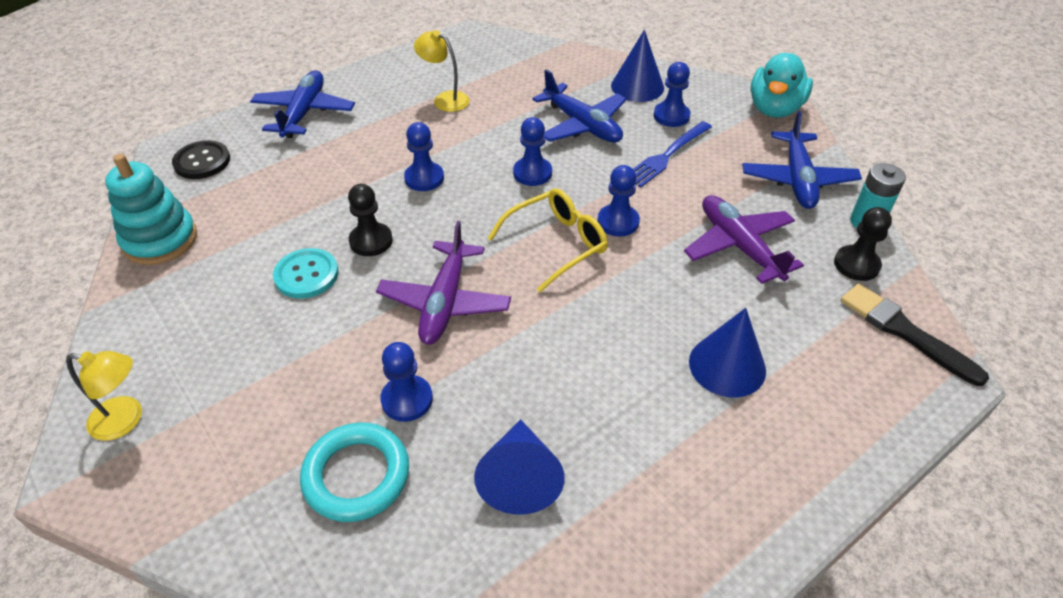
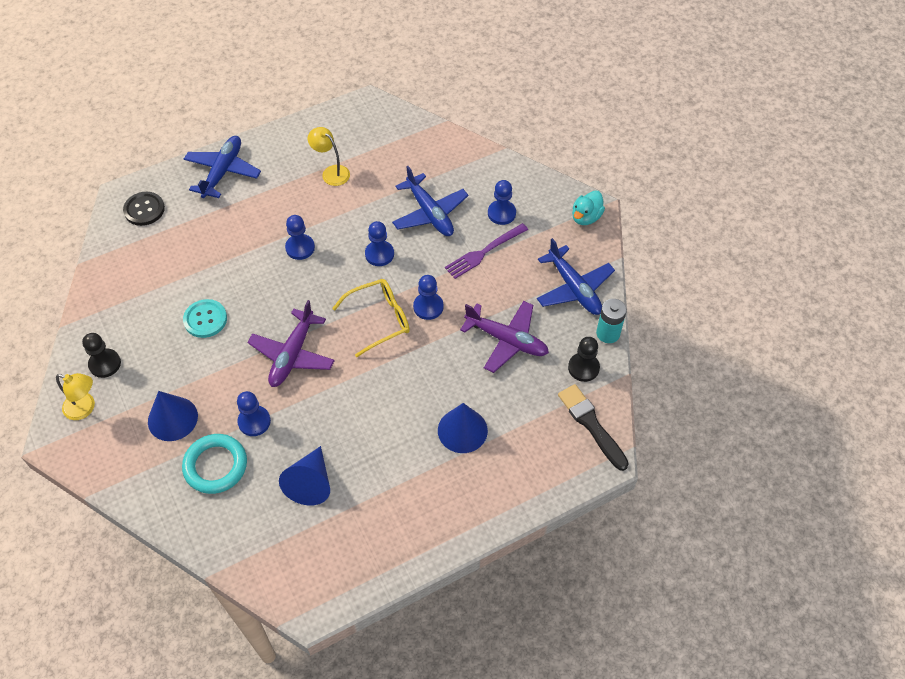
camera: 10 degrees right, 10 degrees up
(160, 240) = (111, 276): turquoise stacking toy -> none
(371, 241) = (252, 298): black pawn -> black pawn (105, 364)
(637, 86) = (485, 179): blue cone -> blue cone (172, 418)
(666, 156) = (484, 252): blue fork -> purple fork
(739, 246) = (507, 340): purple plane -> purple plane turned 135 degrees clockwise
(774, 109) = (586, 217): turquoise duck -> turquoise duck, size x0.65
(797, 179) = (574, 288): blue plane -> blue plane turned 45 degrees counterclockwise

